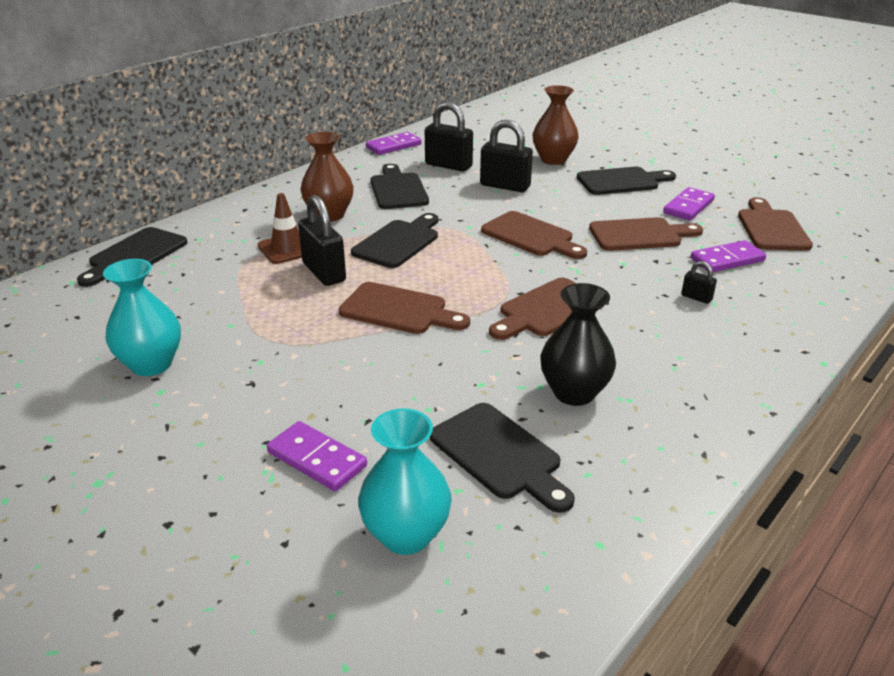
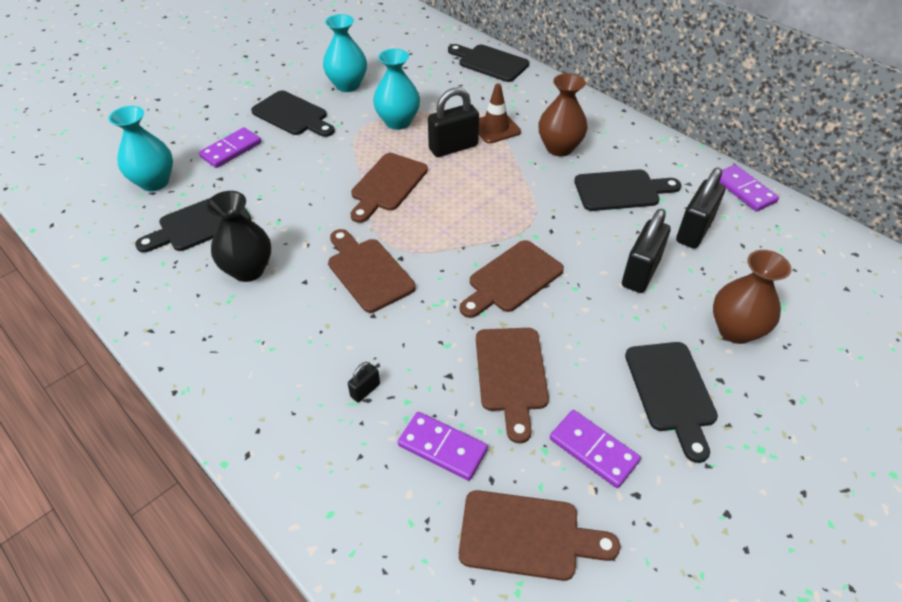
camera: 95 degrees right, 15 degrees up
(262, 313) = (398, 122): none -> turquoise vase
(398, 242) = (503, 188): black cutting board -> black cutting board (293, 115)
(727, 260) = (442, 447): purple domino -> purple domino turned 45 degrees counterclockwise

